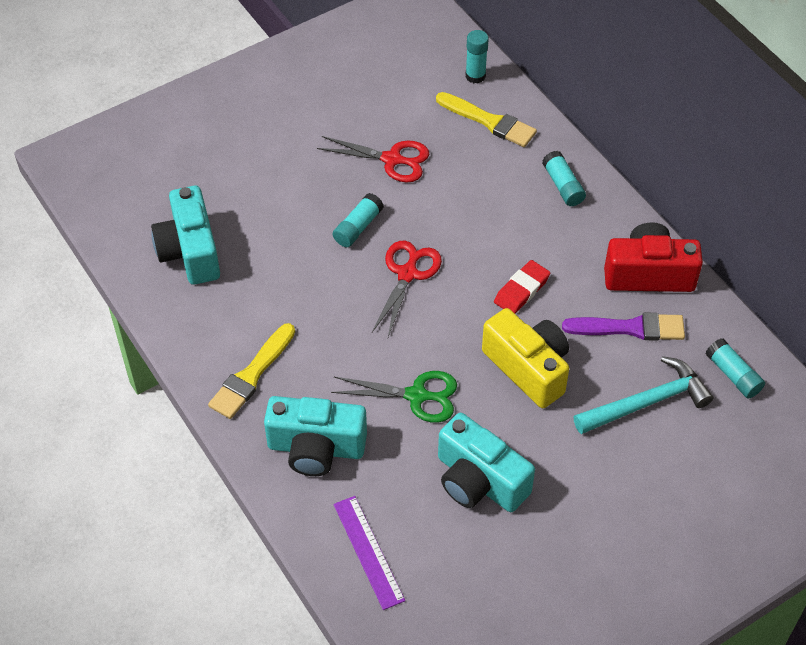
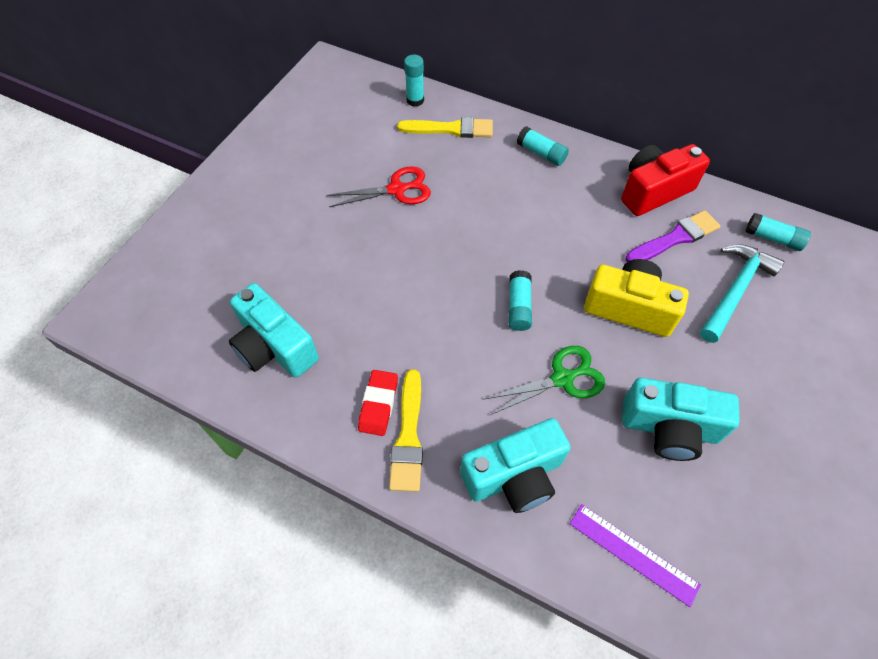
camera: 30 degrees left, 5 degrees up
(358, 227) = (408, 256): turquoise glue stick -> turquoise glue stick (518, 306)
(407, 274) = (477, 276): red scissors -> none
(521, 290) = (574, 247): red eraser -> red eraser (378, 404)

